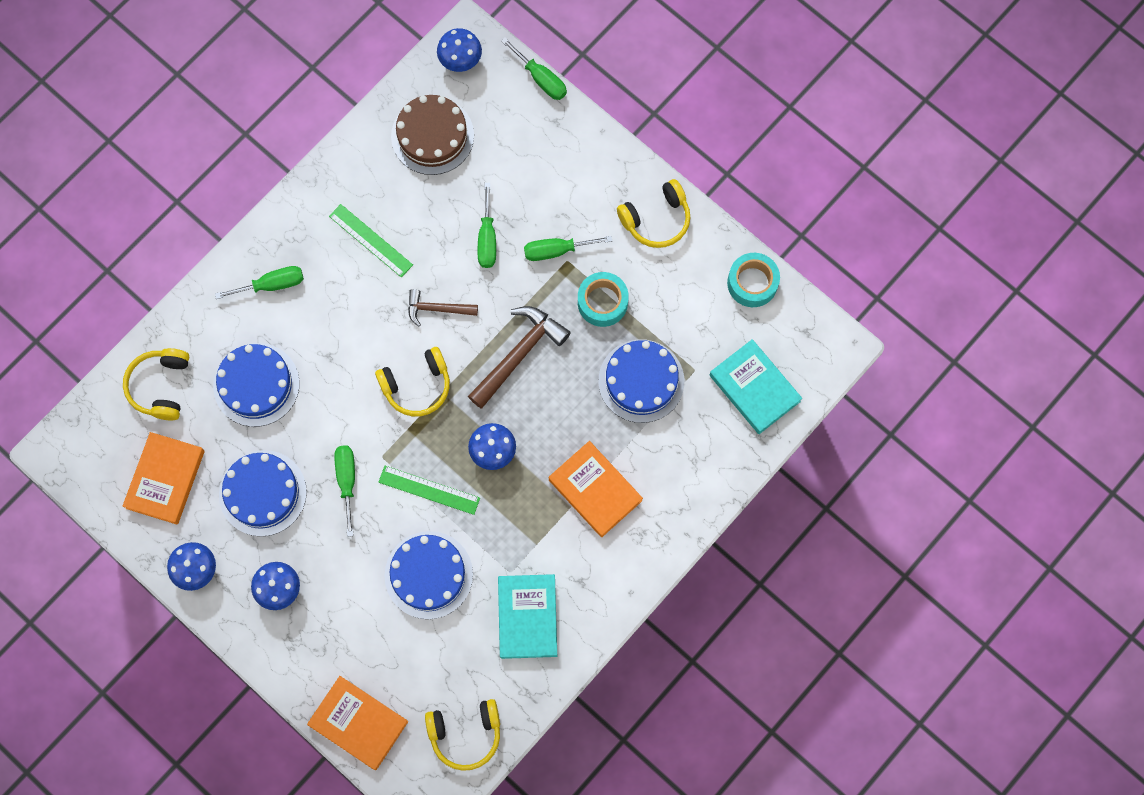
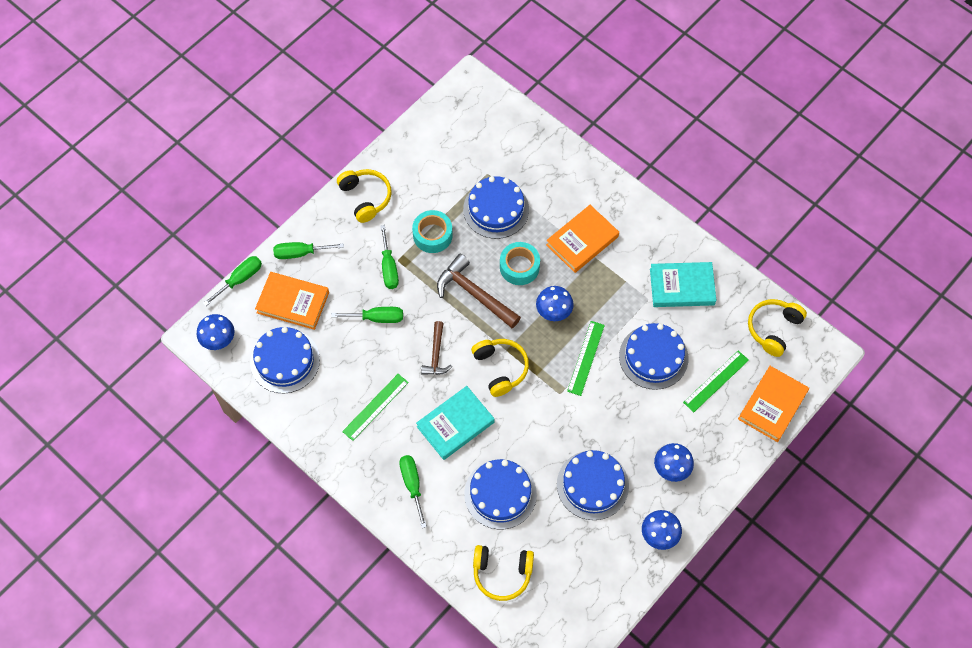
camera: 90 degrees left, 10 degrees down
(165, 479) = (583, 565): orange book -> orange book (293, 302)
(347, 481) = (580, 419): green screwdriver -> green screwdriver (300, 253)
(393, 653) = (716, 381): none -> green ruler
(432, 136) = (285, 361): brown cake -> blue cake
(465, 734) = (773, 329): yellow headphones -> yellow headphones turned 135 degrees counterclockwise
(752, 283) = (419, 134): turquoise tape -> turquoise tape (519, 267)
(754, 388) = (501, 135): turquoise book -> turquoise book (455, 424)

